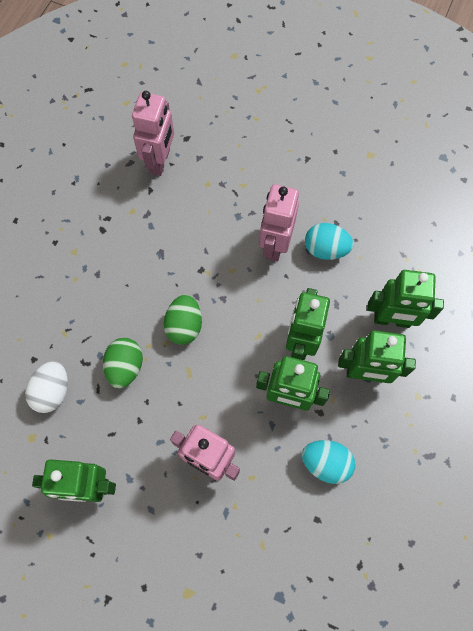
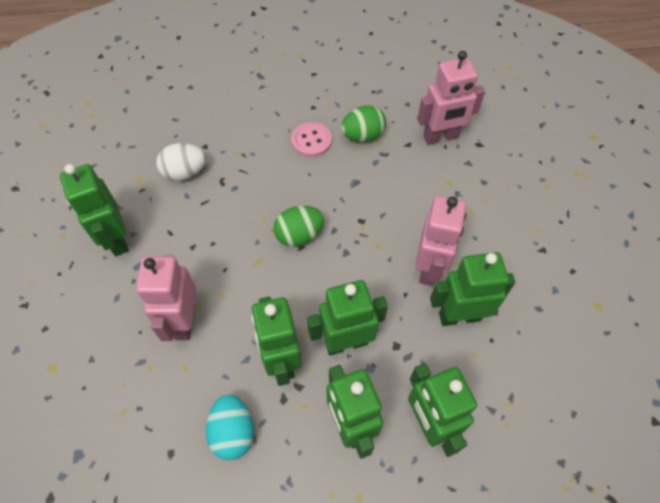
camera: 60 degrees right, 10 degrees down
(92, 264) = (311, 141): none -> pink button
(125, 367) = (235, 211): green egg -> green egg (362, 136)
(275, 245) = (430, 268): pink robot -> pink robot turned 120 degrees clockwise
(325, 249) = (459, 316): turquoise egg -> green robot

